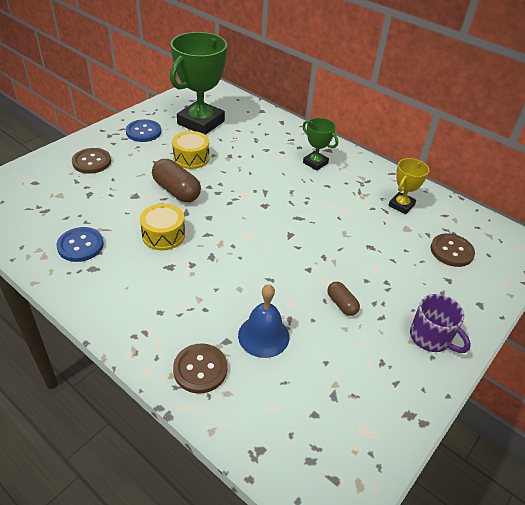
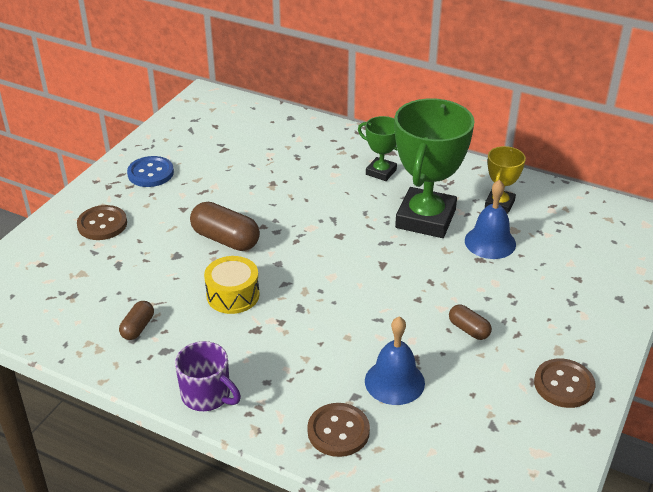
camera: 10 degrees left, 5 degrees down
(80, 245) = (138, 327): blue button -> brown capsule
(191, 158) = (226, 195): yellow drum -> none
(201, 122) = (219, 147): green trophy -> green trophy (425, 219)
(383, 234) = (490, 242): none -> blue bell
(431, 337) = (577, 344): purple mug -> purple mug (207, 395)
(451, 251) = (572, 246): brown button -> brown button (563, 385)

